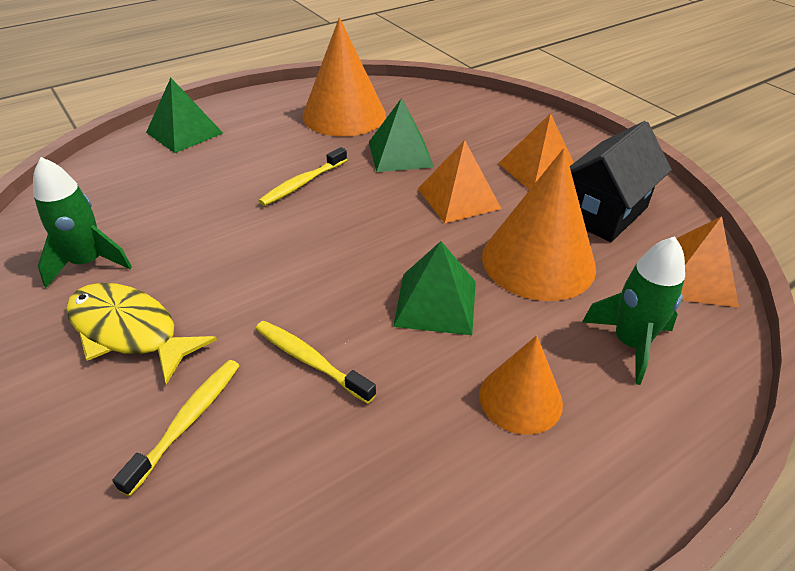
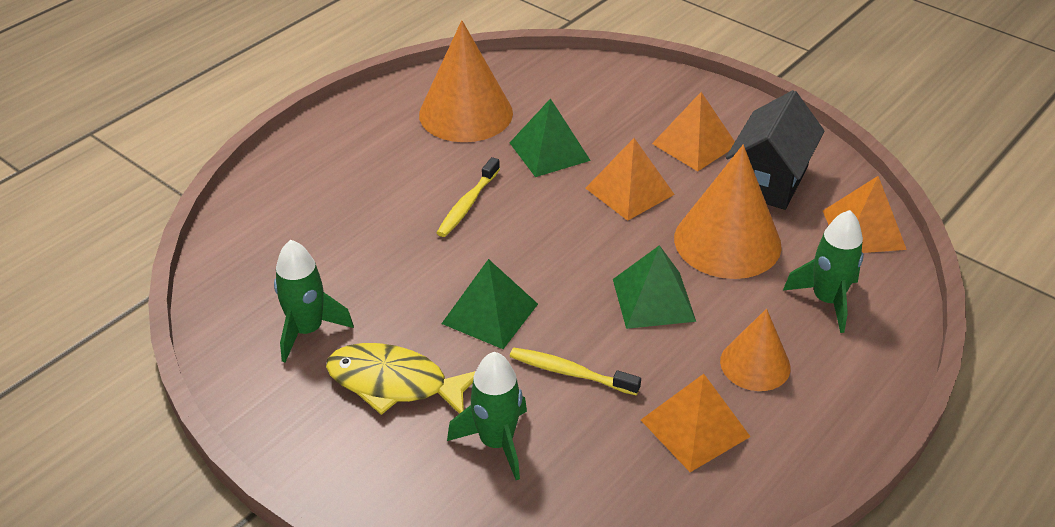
camera: 15 degrees left, 0 degrees up
(184, 133) = (303, 168): green pyramid -> green pyramid (490, 313)
(188, 421) = (496, 442): yellow toothbrush -> green rocket
(418, 460) = (695, 428): none -> orange pyramid

